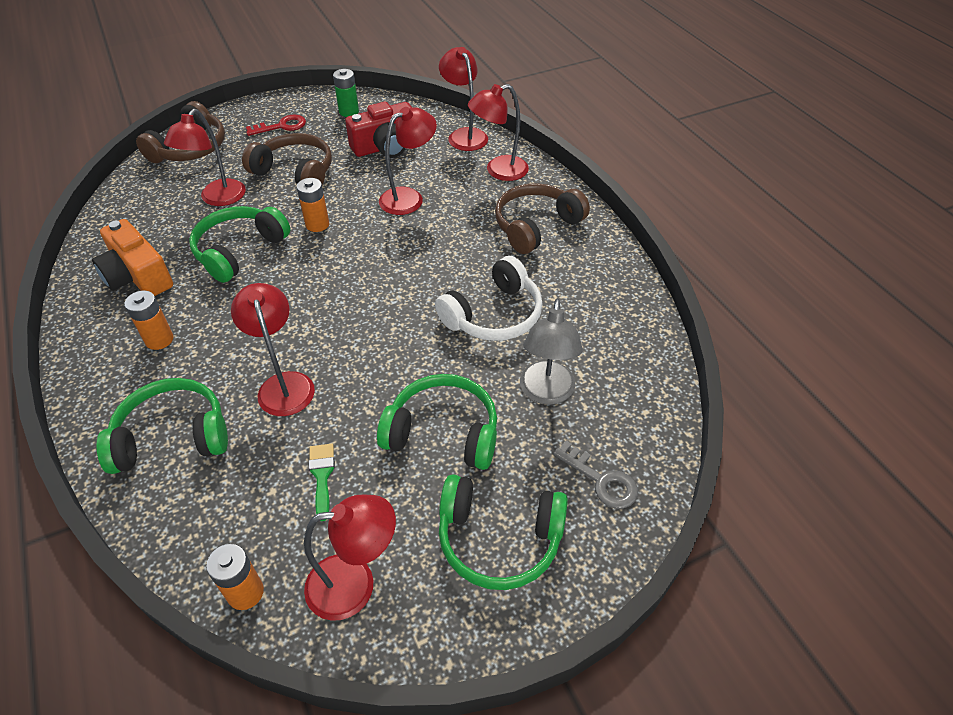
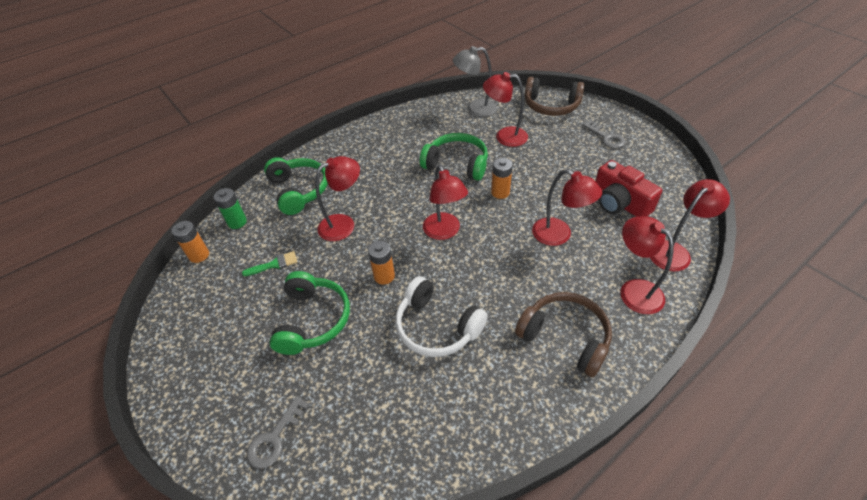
camera: 80 degrees right, 0 degrees up
(138, 276) = (418, 131): orange camera -> none
(159, 339) = (369, 159): orange battery -> orange battery (384, 276)
(281, 126) = (606, 137): red key -> grey key
(295, 172) = (554, 162): brown headphones -> none
(349, 112) = (653, 167): green battery -> green battery (237, 222)
(355, 584) = (199, 302): red lamp -> red lamp (444, 232)
(499, 539) = (225, 374): green headphones -> none
(546, 393) = (358, 382): grey lamp -> grey lamp (475, 109)

